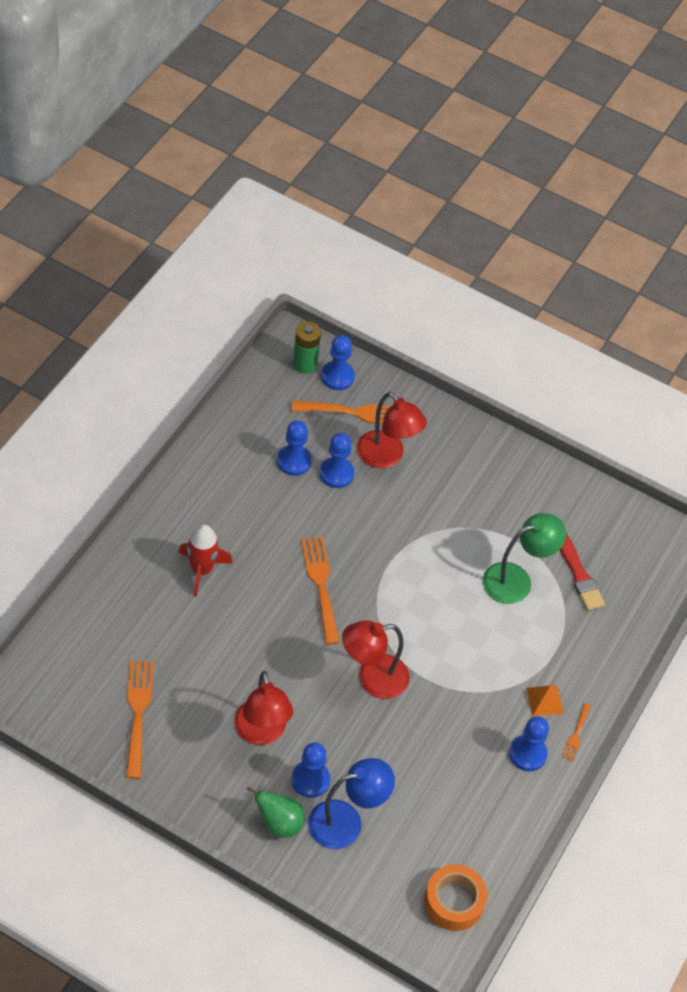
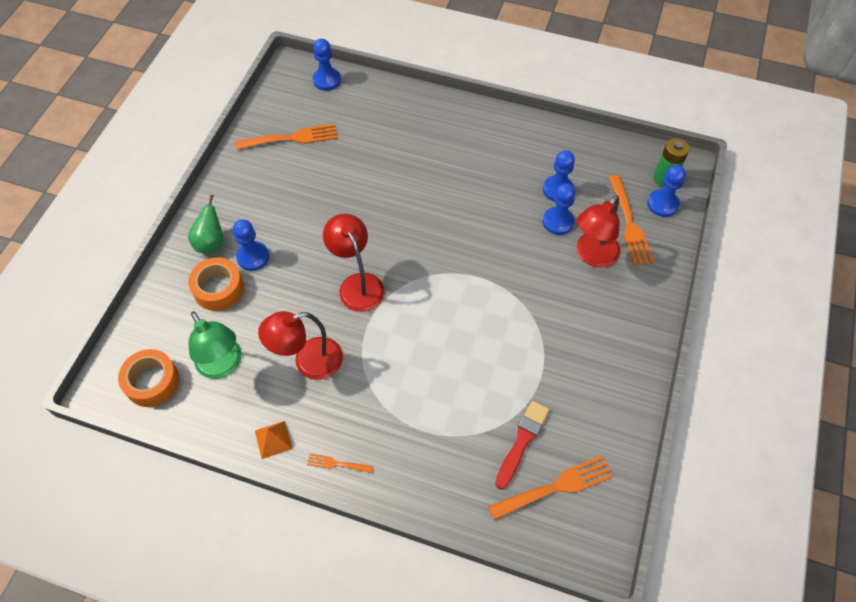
camera: 85 degrees right, 5 degrees up
(202, 570) = (428, 150): red rocket -> none
(261, 733) = (289, 216): red lamp -> red lamp (308, 362)
(321, 585) = (439, 231): orange fork -> orange fork (555, 487)
(346, 821) = (218, 288): blue lamp -> orange tape
(516, 580) = (496, 385): green lamp -> green lamp (223, 366)
(527, 754) = (308, 422): blue pawn -> blue pawn (327, 80)
(545, 700) = (368, 429): orange pyramid -> orange pyramid (273, 439)
(578, 574) = (522, 442): red brush -> red brush turned 150 degrees clockwise

